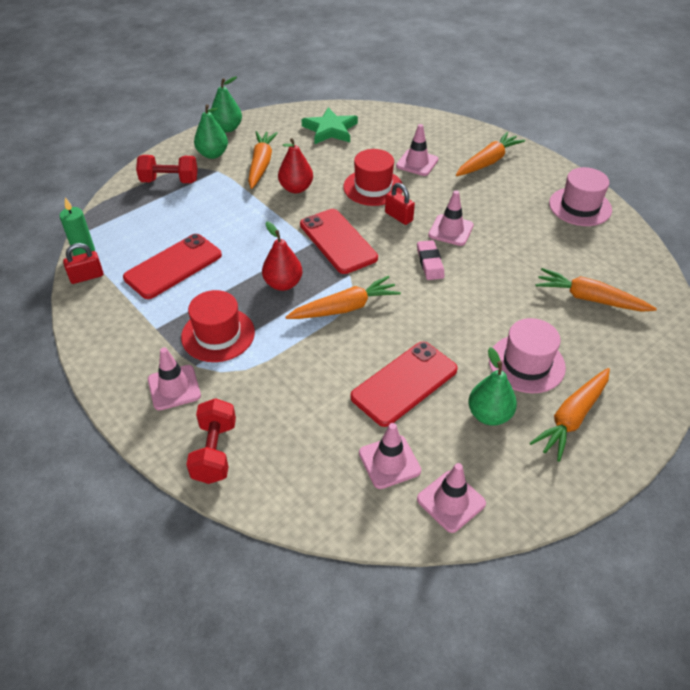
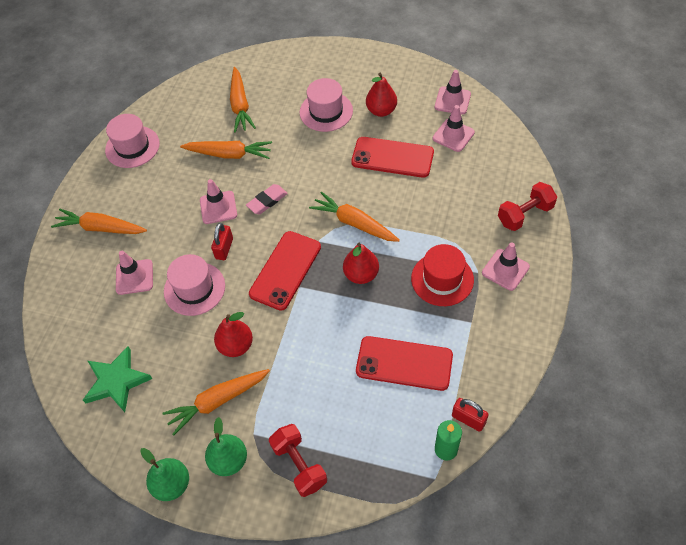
camera: 120 degrees left, 10 degrees up
(373, 187) = (194, 288): red hat -> pink hat
(489, 415) = (381, 111): green pear -> red pear
(572, 418) = (352, 78): orange carrot -> orange carrot (229, 154)

